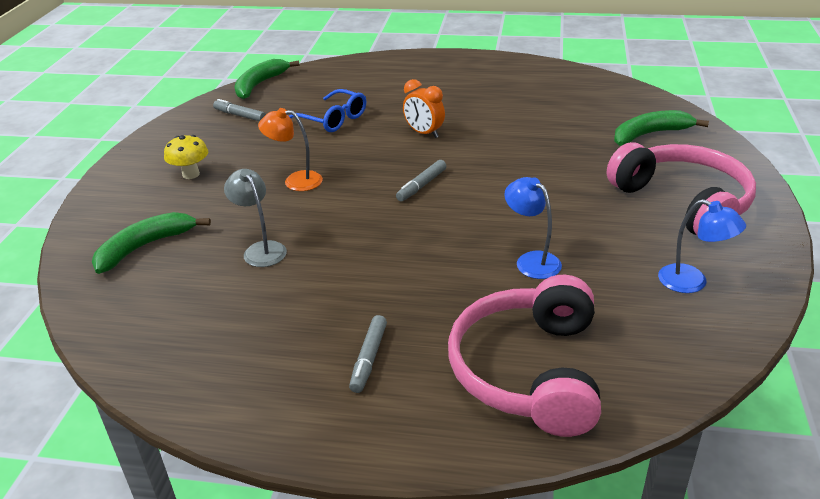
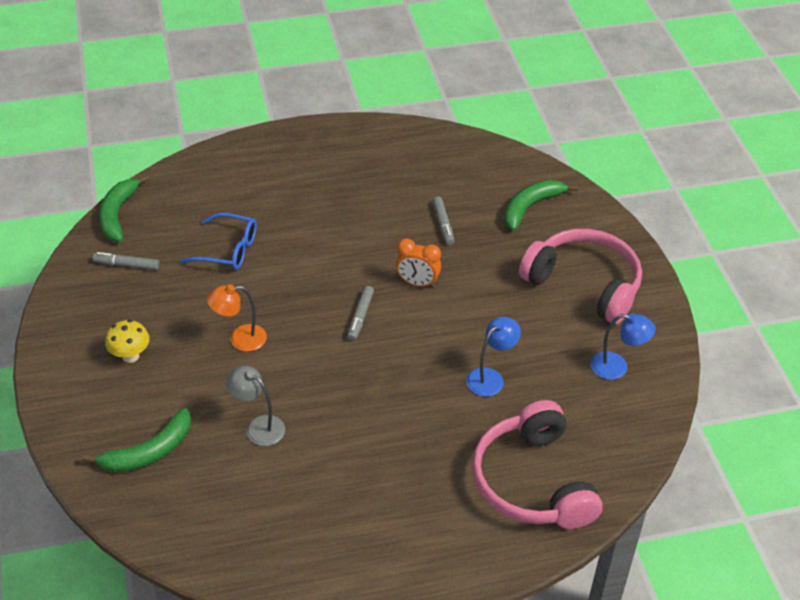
camera: 25 degrees left, 10 degrees up
(145, 247) = (148, 452): green banana -> green banana turned 150 degrees counterclockwise
(368, 358) = (411, 507): grey marker -> grey marker (443, 224)
(424, 133) = (328, 249): orange clock -> orange clock (417, 283)
(531, 260) = (490, 377): blue lamp -> blue lamp turned 105 degrees clockwise

